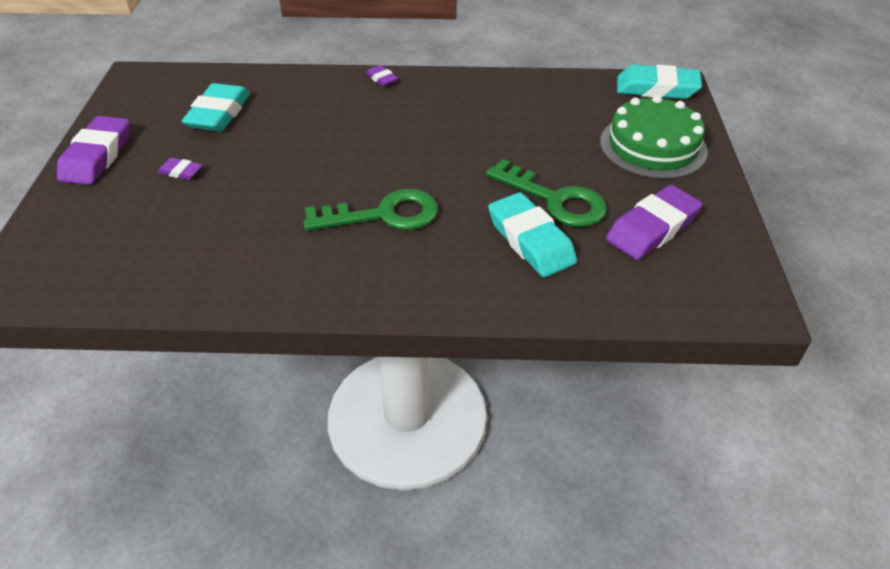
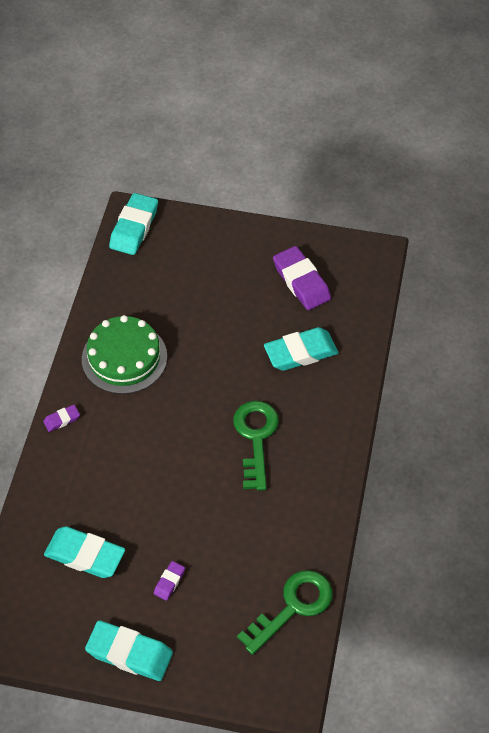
camera: 80 degrees left, 10 degrees up
(97, 156) = (129, 653): purple eraser -> turquoise eraser
(554, 200) = (260, 329): green key -> green key (293, 607)
(653, 146) = (210, 253): green cake -> green cake (124, 357)

